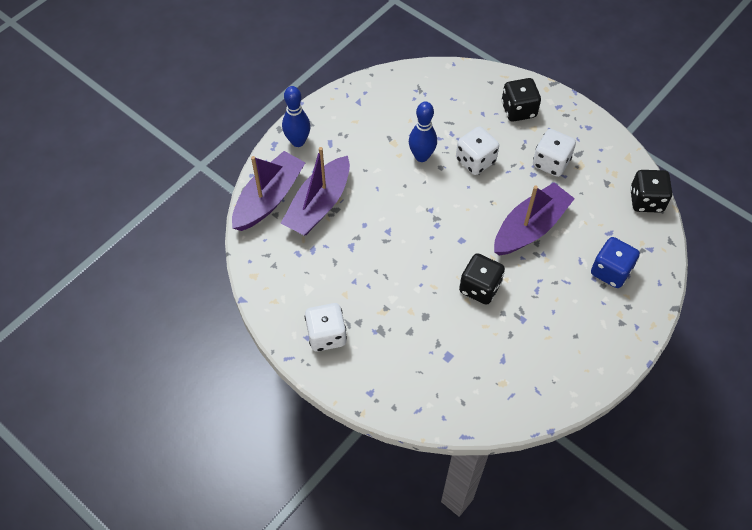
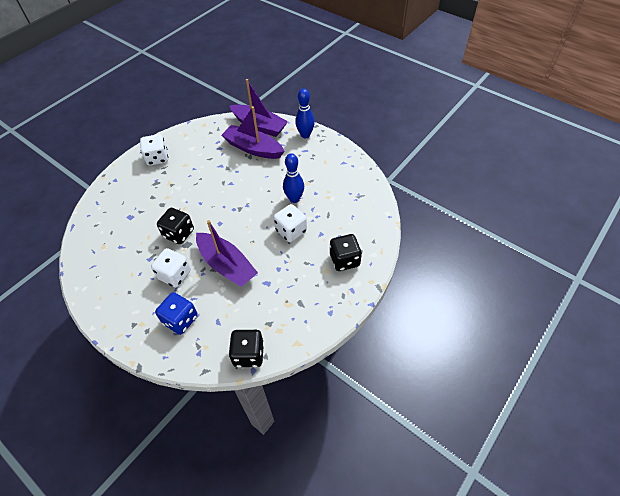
camera: 90 degrees right, 5 degrees down
(551, 162) = (290, 282): white dice -> white dice (175, 275)

